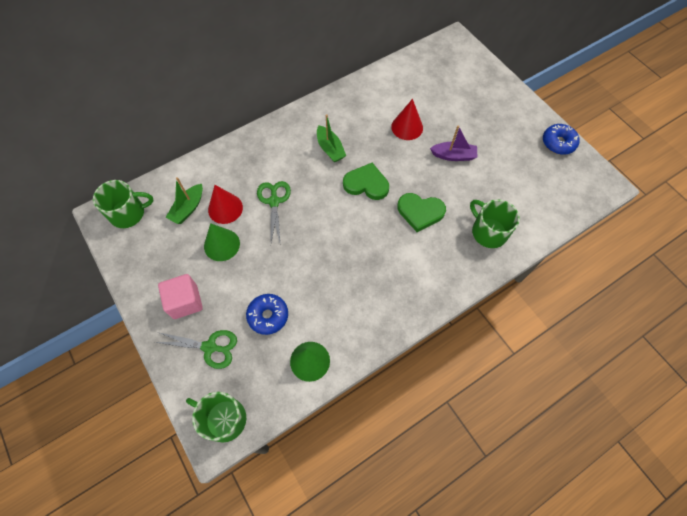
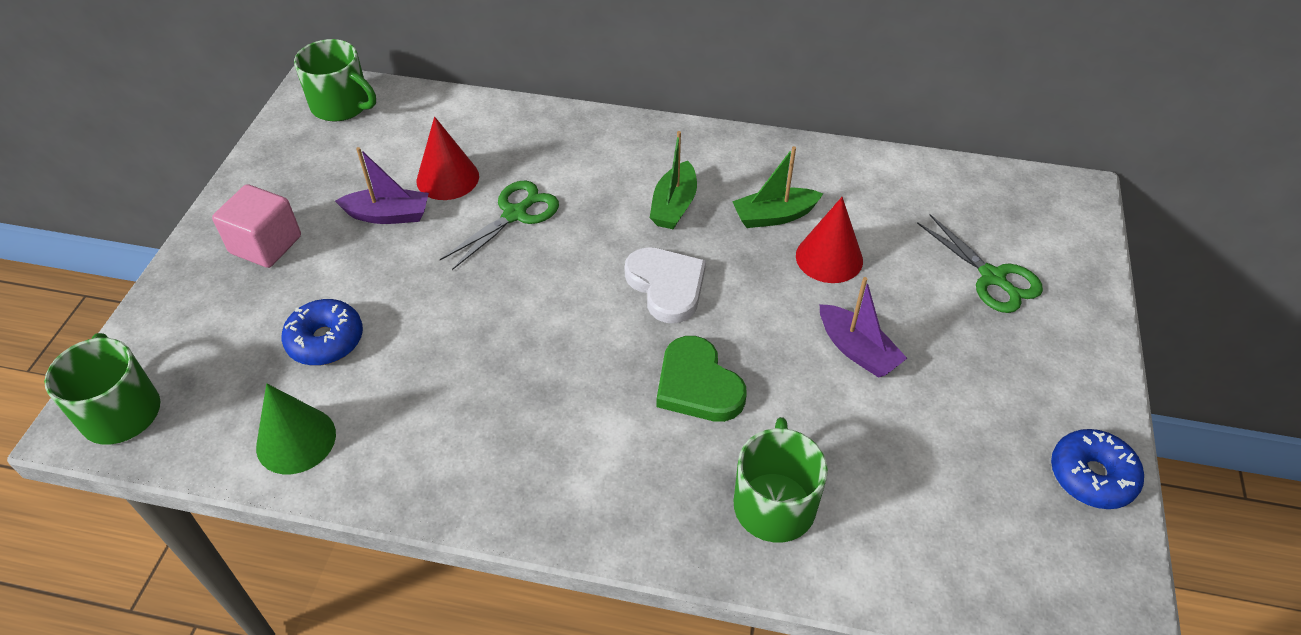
camera: 45 degrees right, 15 degrees down
(188, 208) = (408, 147): green boat -> green boat (774, 216)
(210, 347) = (219, 317): green scissors -> green scissors (992, 277)
(222, 244) = (388, 215): green cone -> purple boat
(366, 184) = (666, 286): green heart -> white heart

